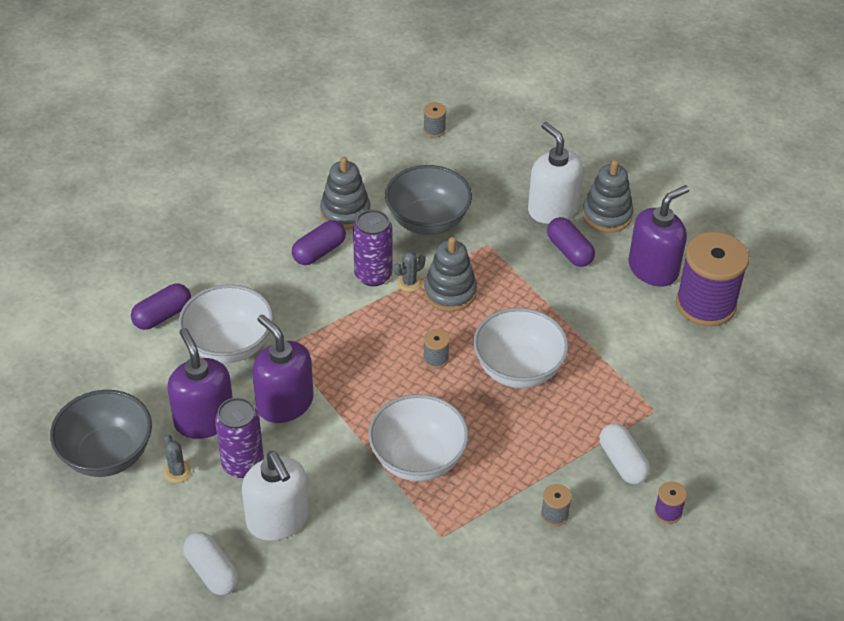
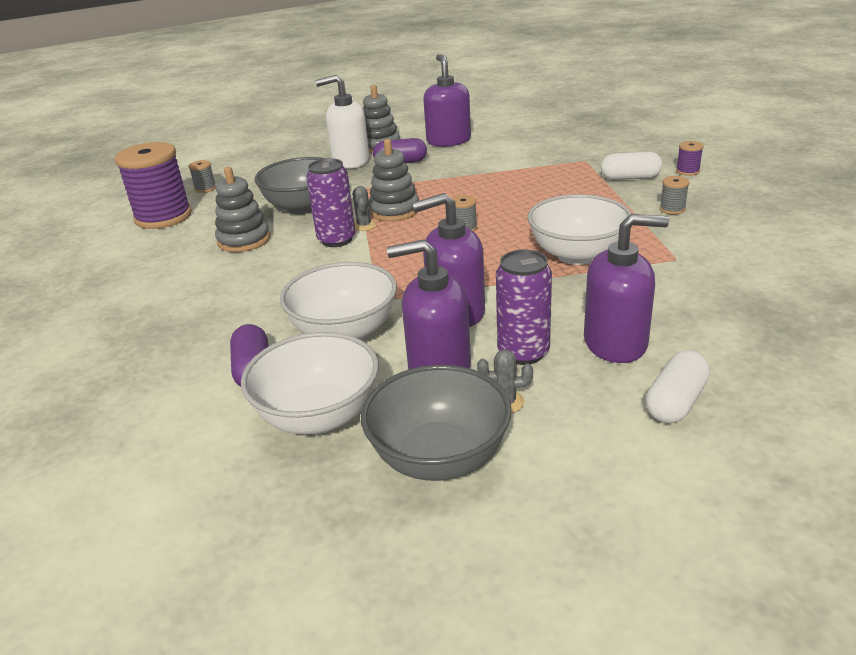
camera: 60 degrees left, 15 degrees down
(212, 572) = (675, 402): white capsule -> white capsule turned 45 degrees counterclockwise
(278, 520) = (616, 343): white soap dispenser -> purple soap dispenser
(319, 252) = (276, 260): purple capsule -> none
(518, 369) = (505, 198): white bowl -> white bowl (319, 416)
(705, 304) = (497, 132): purple spool -> purple spool (163, 217)

